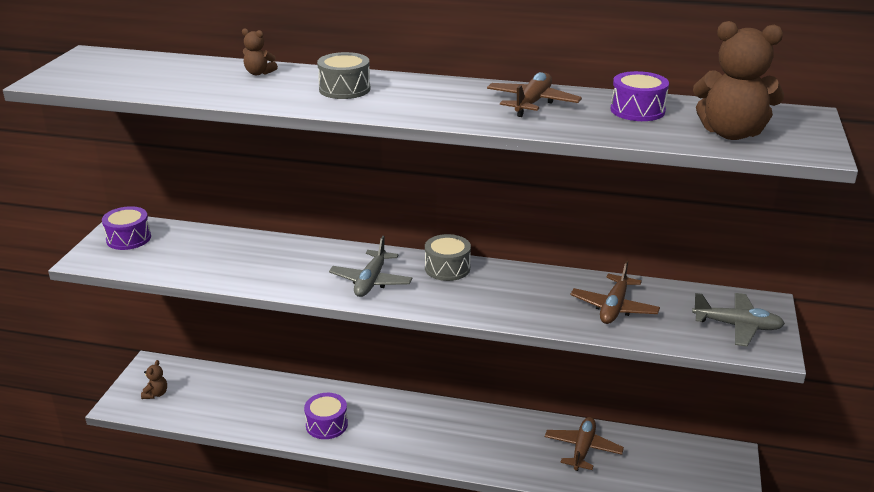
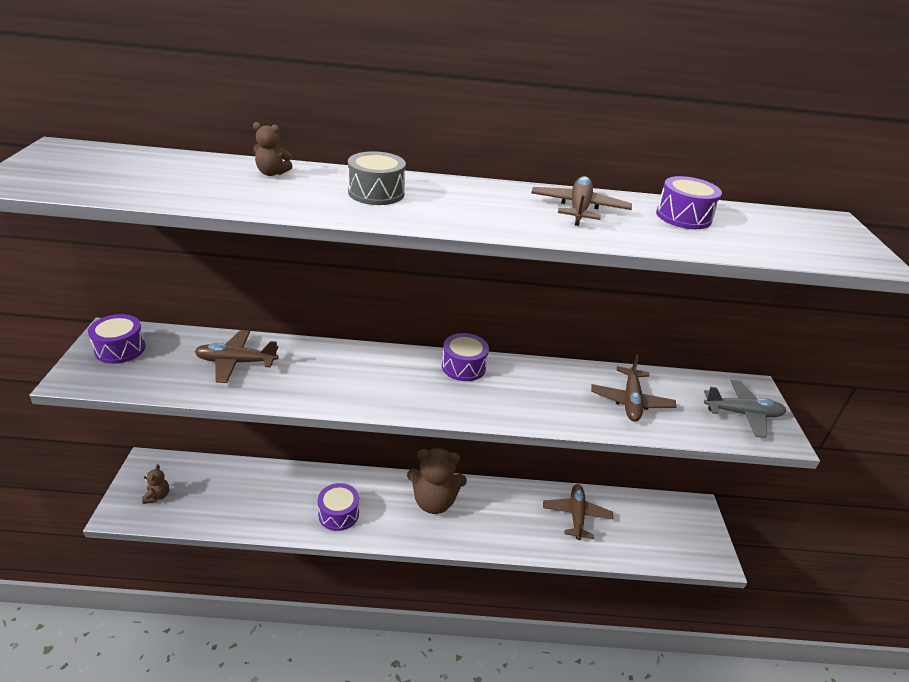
camera: 15 degrees left, 5 degrees up
(228, 254) = (236, 362): none -> brown plane
(371, 281) = (393, 386): grey plane -> none
(447, 268) = (463, 367): grey drum -> purple drum
(731, 133) = (786, 242): brown teddy bear -> brown teddy bear (434, 502)

